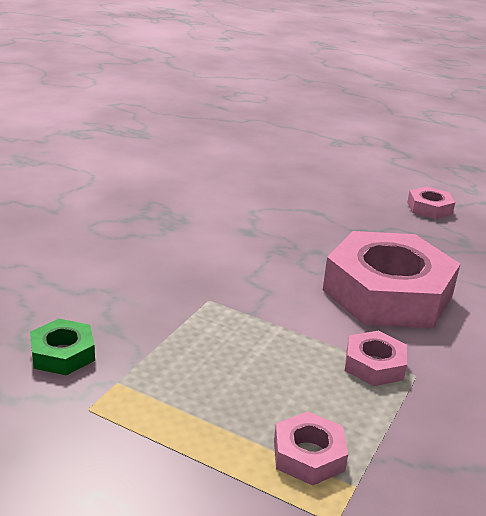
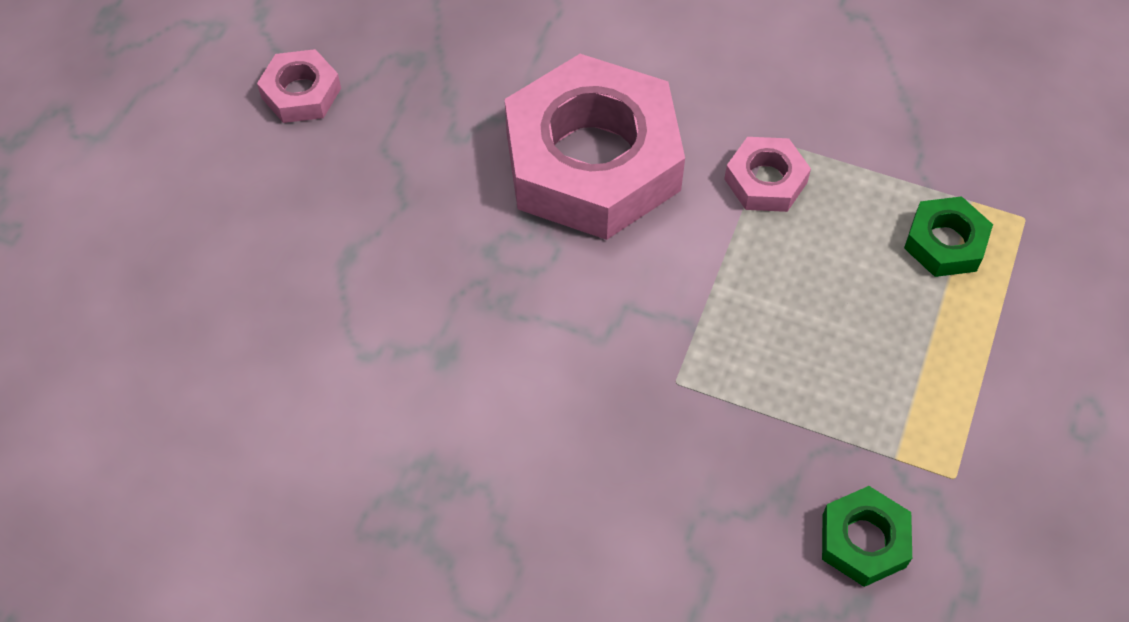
camera: 95 degrees left, 30 degrees up
(308, 455) = (945, 243): pink nut -> green nut

